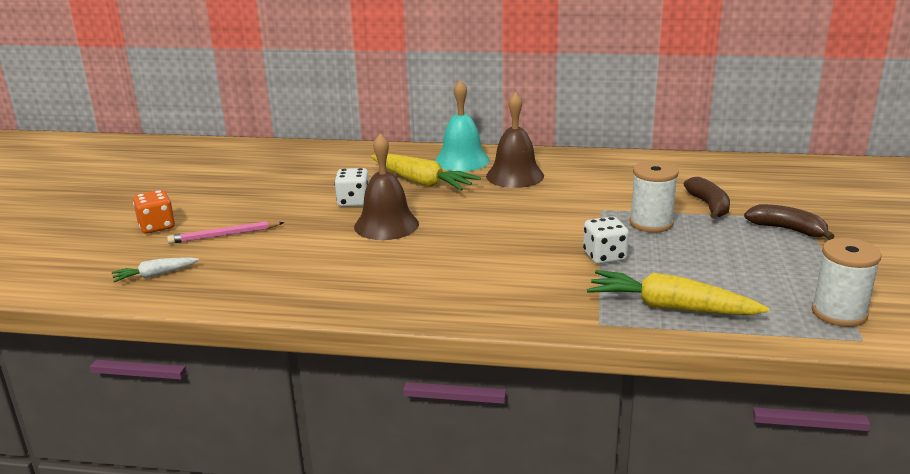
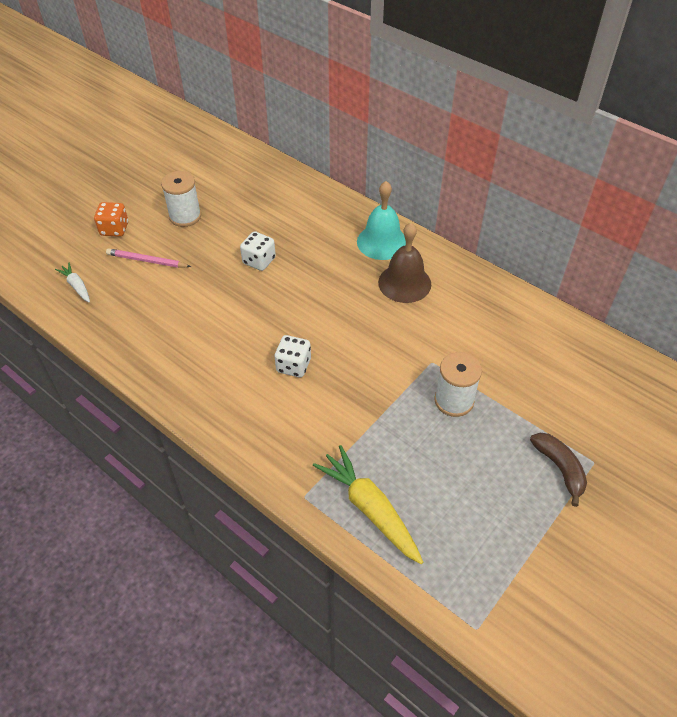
camera: 30 degrees right, 25 degrees up
(155, 275) = (76, 286): white carrot -> white carrot turned 45 degrees clockwise
(386, 225) = (258, 302): brown bell -> none
(422, 182) = (327, 258): yellow carrot -> none
(604, 256) = (378, 423): white dice -> white dice (293, 365)
(709, 206) = (525, 402): brown banana -> none
(839, 313) = (490, 590): white spool -> white spool (185, 216)

